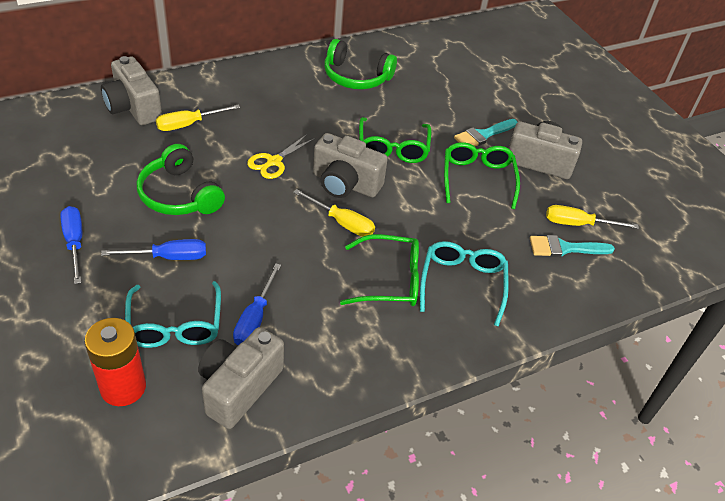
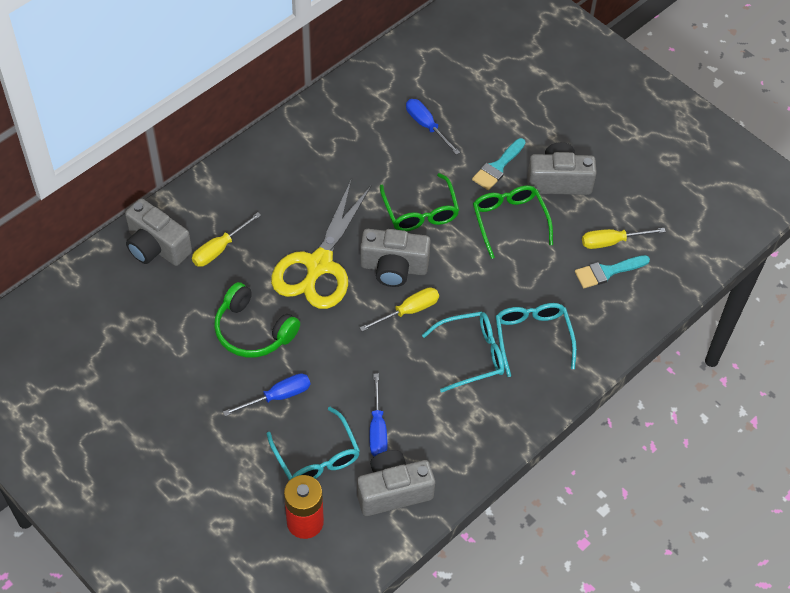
camera: 15 degrees left, 10 degrees up
(74, 242) = (190, 410): blue screwdriver -> blue screwdriver (426, 126)
(239, 387) = (393, 491): grey camera -> grey camera turned 60 degrees clockwise
(274, 162) = (319, 265): yellow scissors -> yellow scissors, size x2.04
(342, 223) = (408, 311): yellow screwdriver -> yellow screwdriver turned 45 degrees counterclockwise
(356, 77) = (350, 133): green headphones -> none
(390, 280) = (472, 355): green glasses -> turquoise glasses

